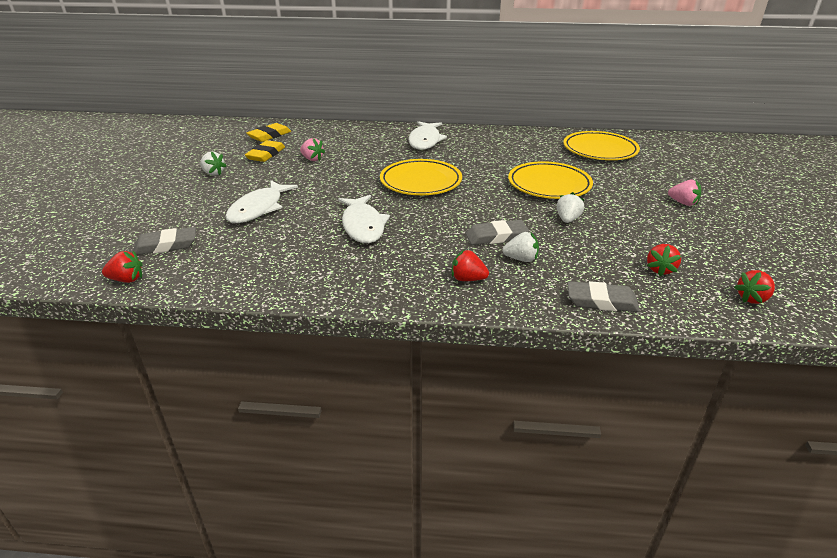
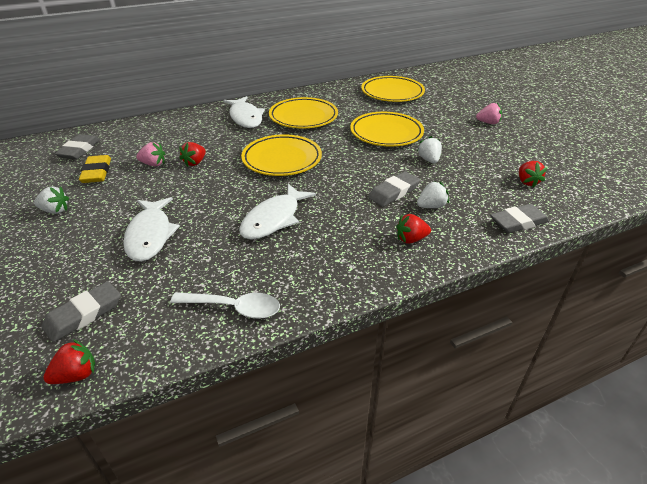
camera: 30 degrees left, 5 degrees up
(265, 277) = (234, 308): none -> white spoon
(269, 135) = (79, 150): yellow eraser -> grey eraser
(363, 225) = (274, 219): white fish -> white fish turned 75 degrees clockwise
(480, 152) = (303, 117): none -> yellow plate
(752, 298) = (597, 185): red strawberry -> red strawberry (195, 163)

